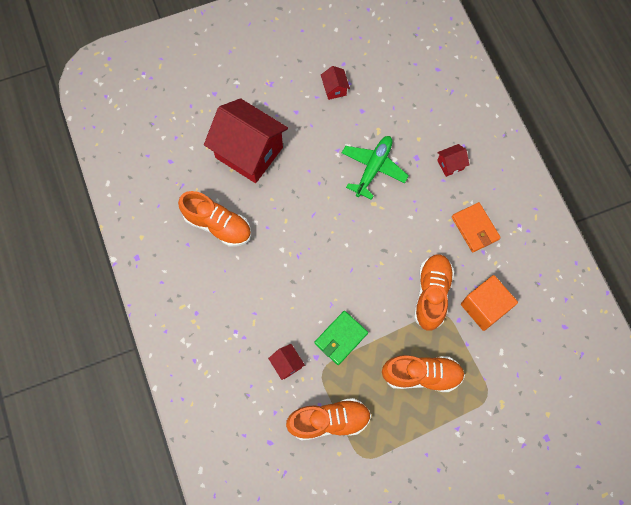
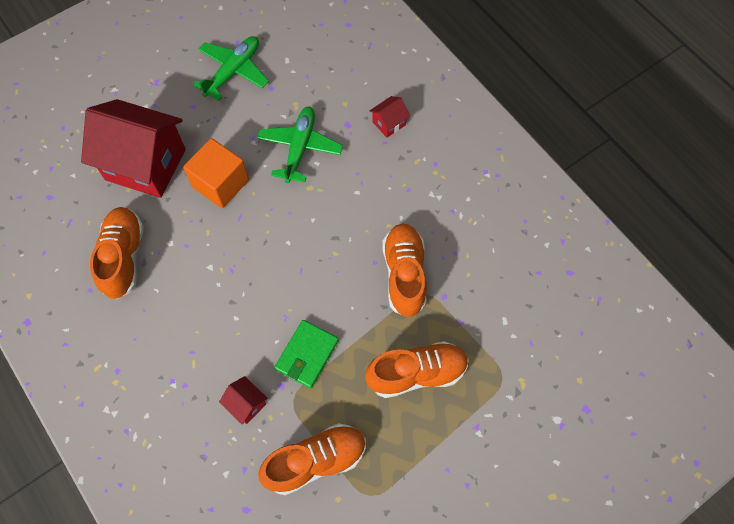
camera: 15 degrees left, 5 degrees down
(218, 225) = (123, 257): orange shoe -> orange shoe turned 105 degrees counterclockwise
(334, 89) = (233, 71): red house -> green plane
(475, 228) = (435, 187): orange wallet -> none
(484, 307) = (470, 274): orange cube -> orange cube (220, 183)

